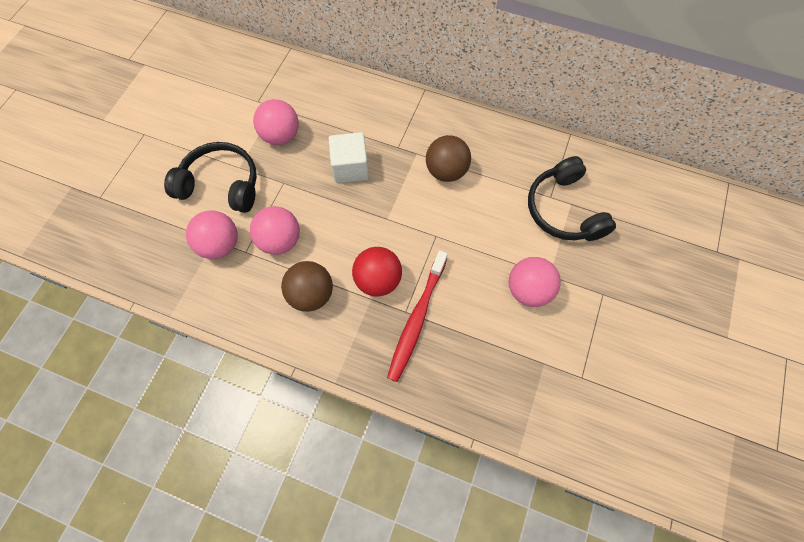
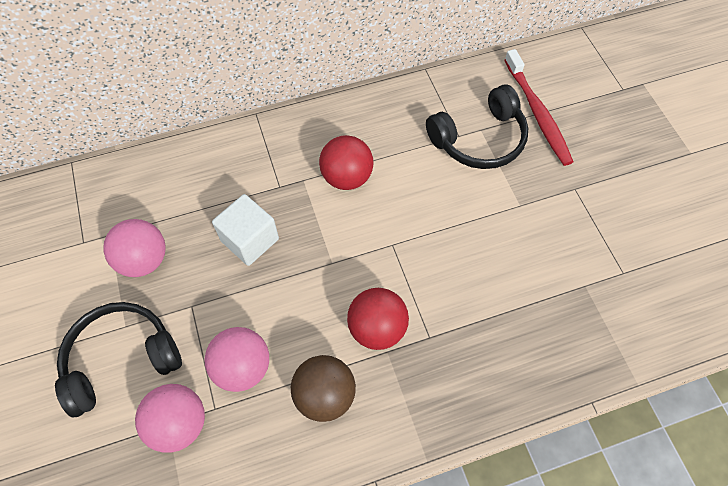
camera: 40 degrees left, 5 degrees down
(416, 319) = (446, 336): red toothbrush -> red toothbrush (537, 113)
(446, 171) = (347, 177): brown ball -> red ball
(528, 290) = (515, 232): pink ball -> none
(563, 210) = (479, 139): black headphones -> black headphones turned 60 degrees counterclockwise

